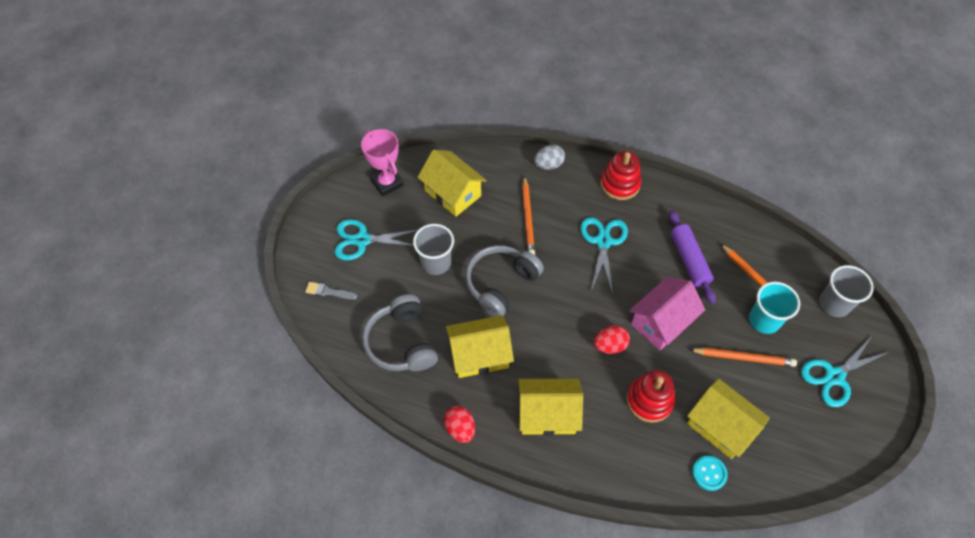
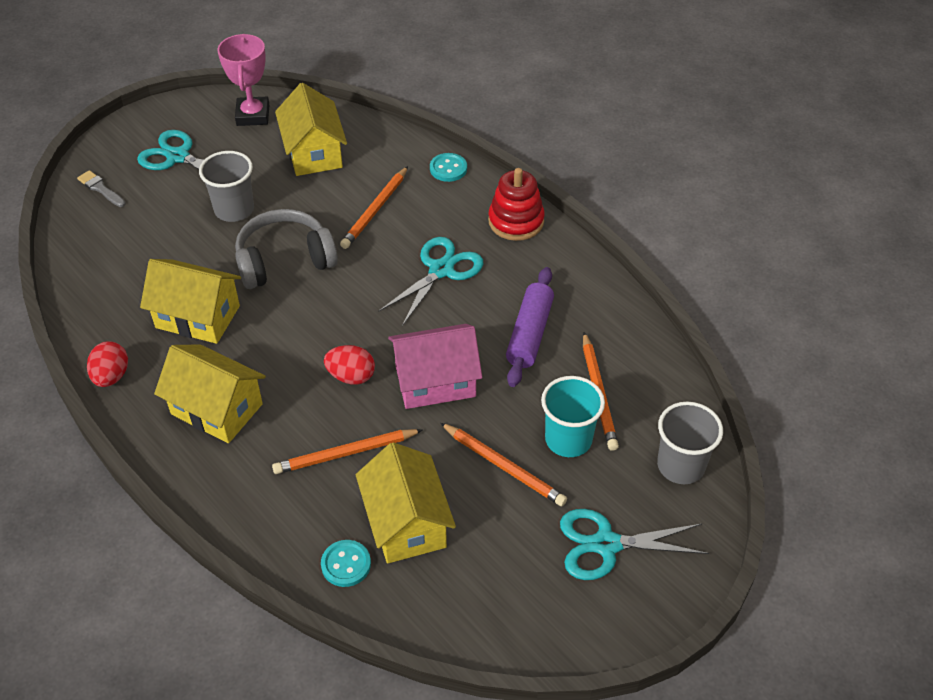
camera: 30 degrees right, 10 degrees down
(402, 342) = (129, 267): grey headphones -> none
(549, 165) = (448, 169): grey egg -> turquoise button
(649, 400) = (345, 453): red stacking toy -> orange pencil

